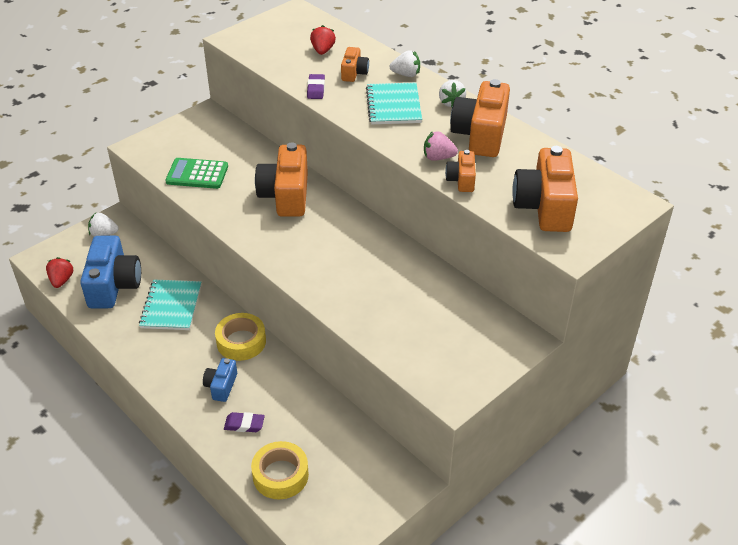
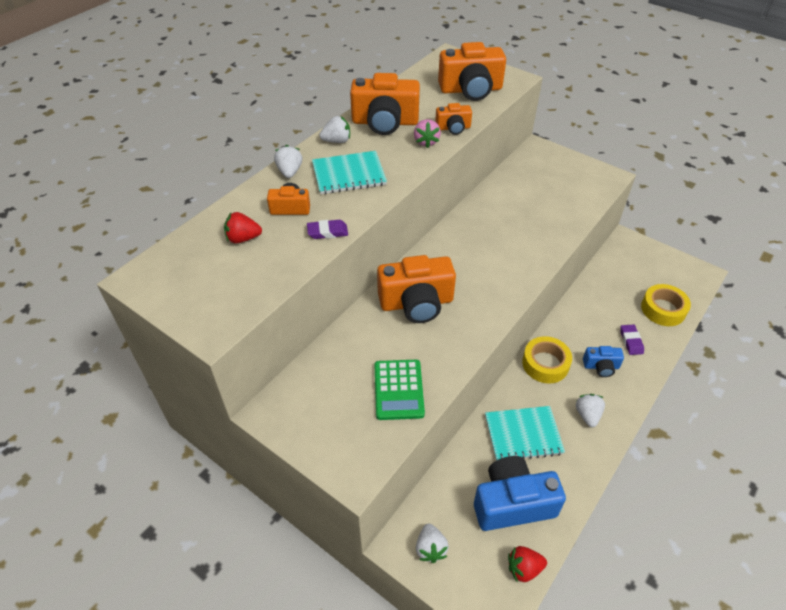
camera: 100 degrees left, 5 degrees up
(170, 357) = (587, 415): none -> white strawberry

